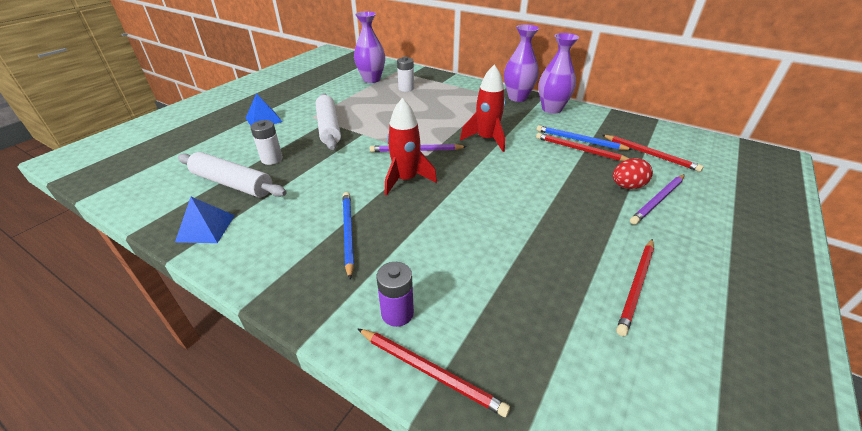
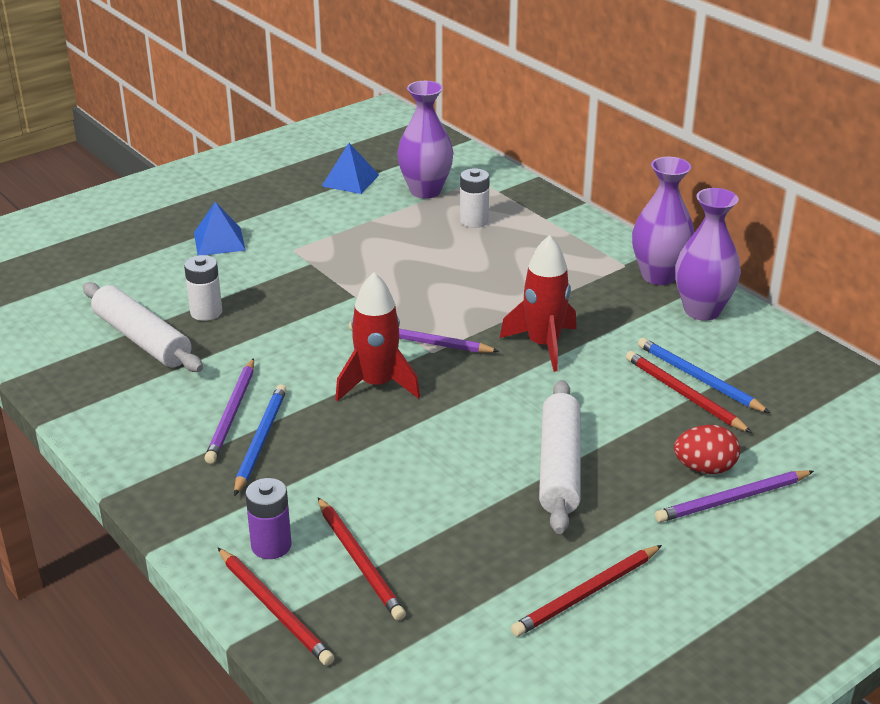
camera: 20 degrees right, 5 degrees down
(205, 228) = (92, 394): blue pyramid -> blue pyramid (350, 180)
(318, 219) = (232, 413): none -> purple pencil
(329, 127) = (310, 274): white rolling pin -> white rolling pin (559, 467)
(650, 154) = (798, 427): red pencil -> red pencil (359, 561)

